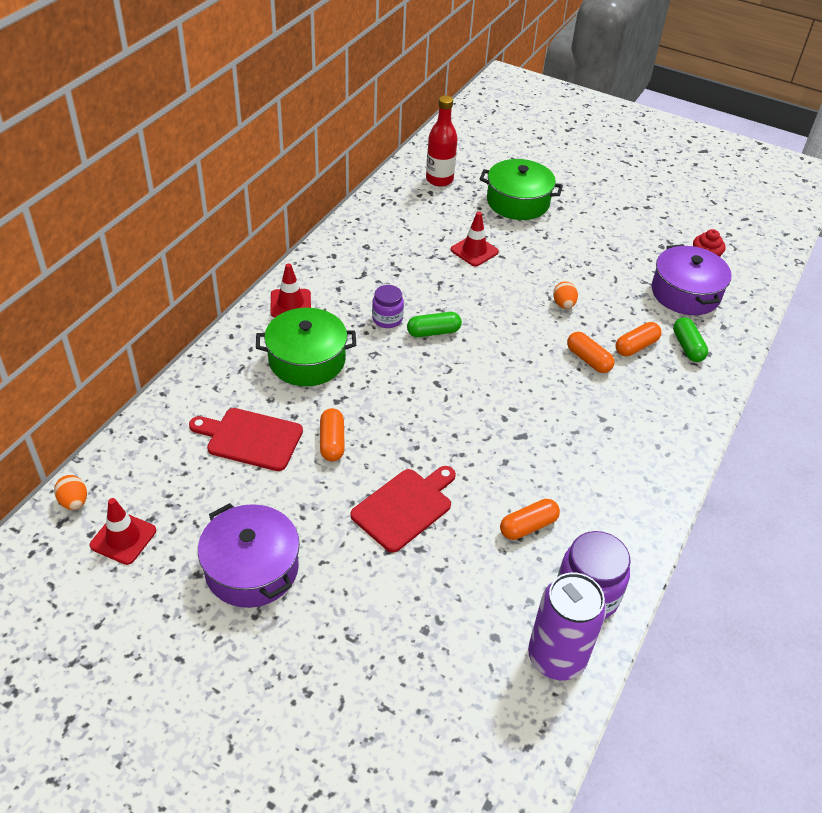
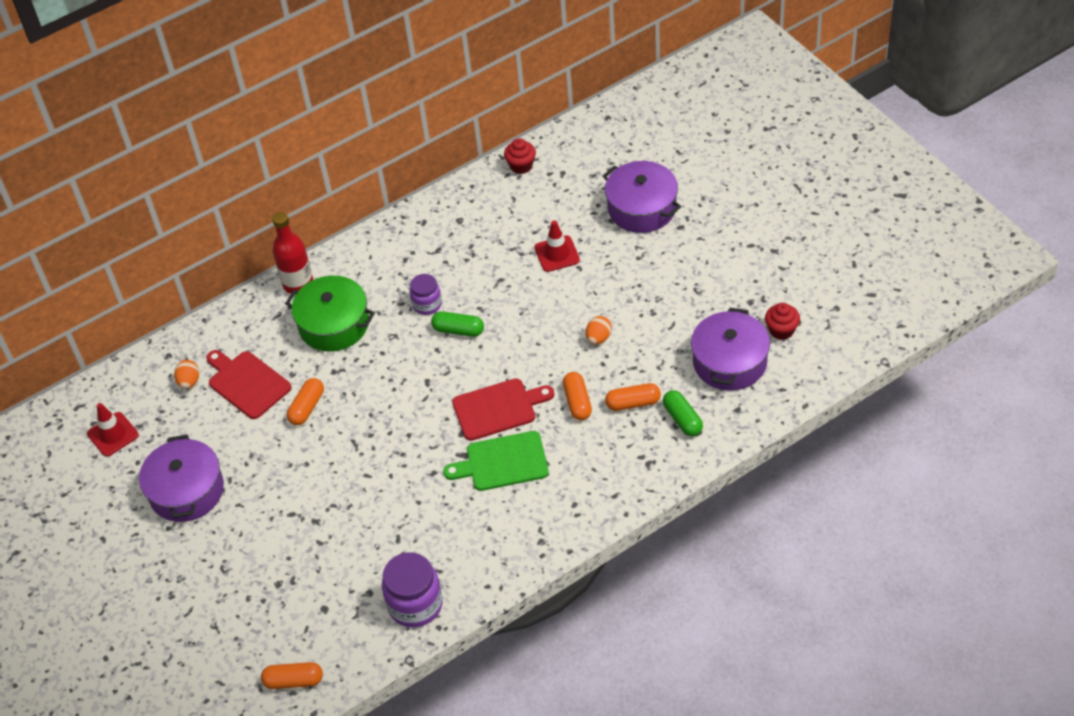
camera: 35 degrees right, 5 degrees up
(74, 502) = (94, 393): orange egg -> orange egg (189, 382)
(290, 303) = (354, 263): red traffic cone -> none
(390, 195) = (521, 166): none -> red cupcake
(405, 507) = (327, 483): red cutting board -> red cutting board (498, 408)
(439, 180) = (582, 160): red bottle -> red bottle (298, 284)
(518, 202) = (642, 208): green pot -> purple pot
(528, 526) = (411, 534): orange capsule -> orange capsule (294, 681)
(556, 657) = (357, 641): purple can -> none
(563, 431) = (502, 462): none -> green cutting board
(687, 347) = (682, 419): green capsule -> green capsule turned 45 degrees counterclockwise

